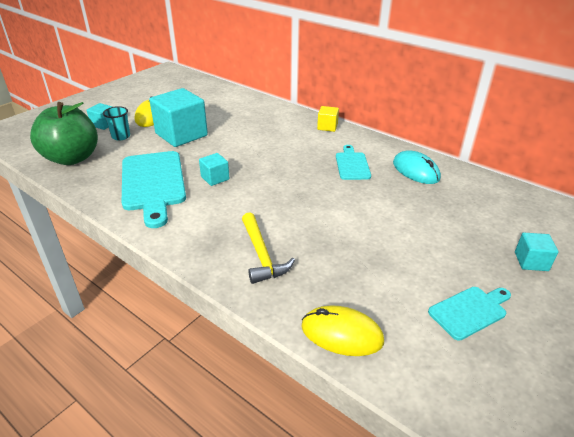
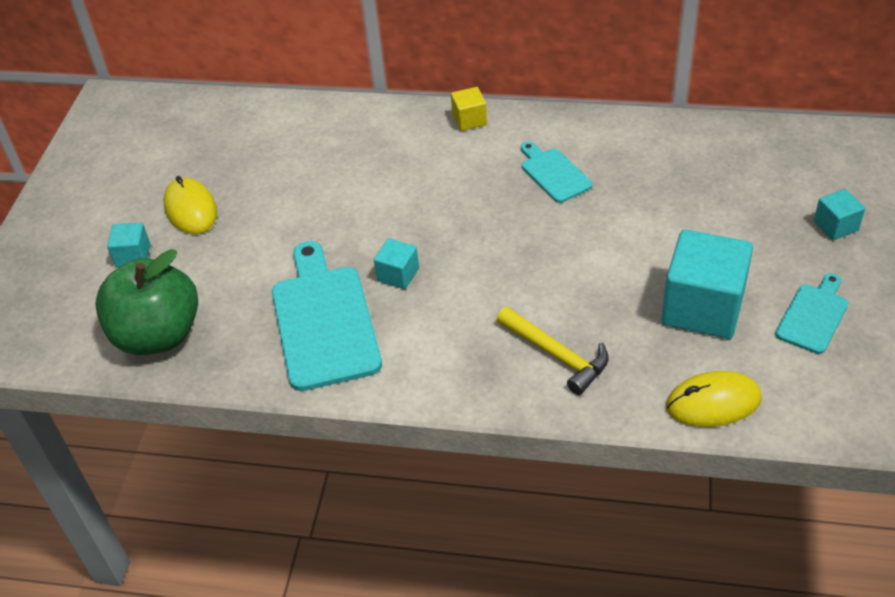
camera: 25 degrees left, 10 degrees up
(121, 136) = (187, 265): turquoise cup -> none
(153, 183) = (324, 321): turquoise cutting board -> turquoise cutting board turned 150 degrees counterclockwise
(181, 135) = (276, 223): turquoise cube -> turquoise cube (702, 308)
(416, 170) = (637, 149): turquoise mouse -> none

